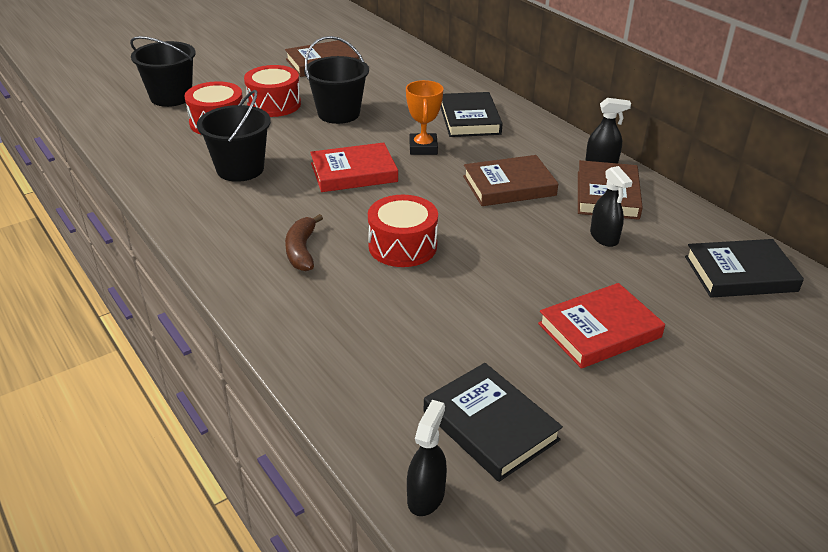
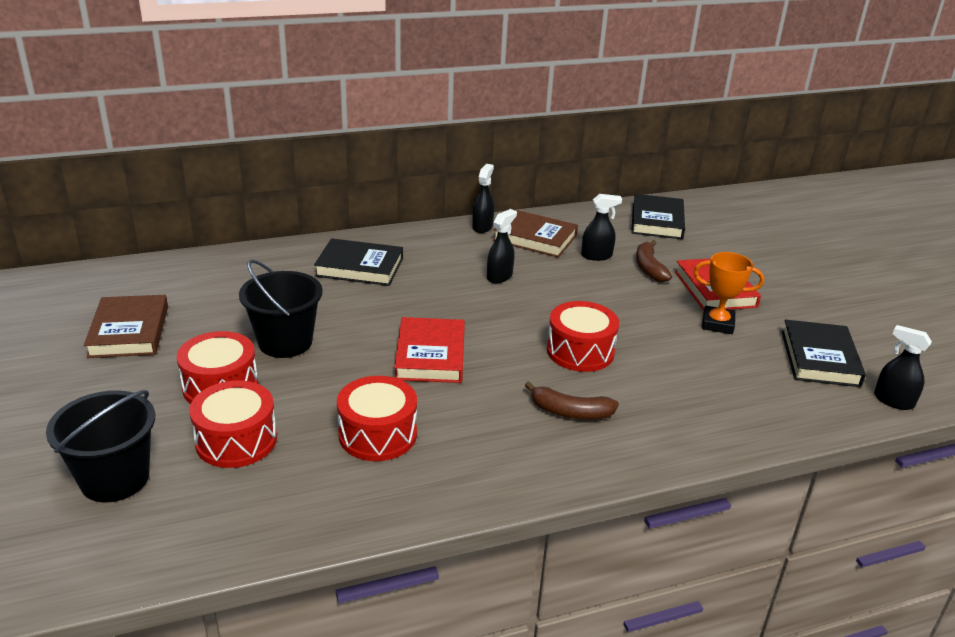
camera: 75 degrees left, 5 degrees down
(240, 169) = (377, 434): black bucket -> red drum
(423, 148) = (403, 305): orange trophy -> orange trophy (717, 324)
(490, 425) = (819, 358): black book -> black book turned 60 degrees counterclockwise
(509, 186) = (499, 276): brown book -> black spray bottle
(608, 276) = (649, 268): none -> brown banana

